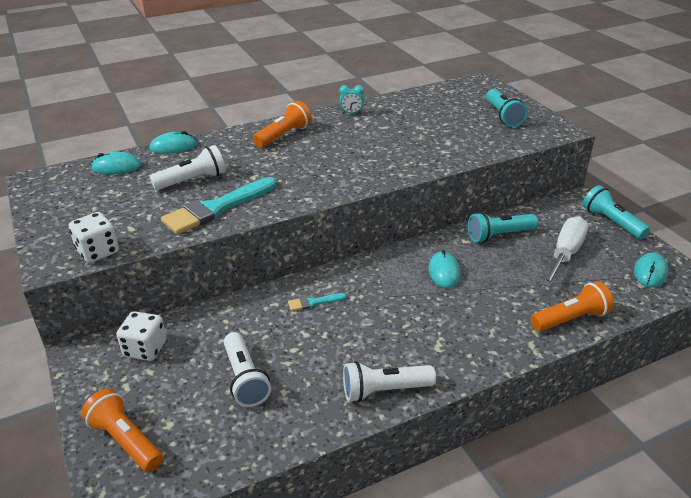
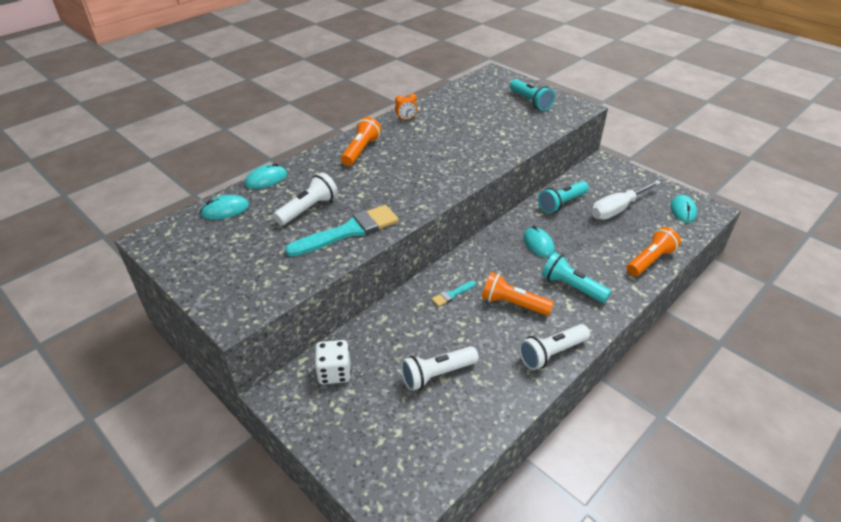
camera: 20 degrees left, 5 degrees up
(98, 251) = (269, 296): white dice -> none
(125, 441) = (370, 457): orange flashlight -> orange flashlight (513, 304)
(216, 208) = (349, 231): turquoise brush -> turquoise brush turned 150 degrees counterclockwise
(245, 379) = (437, 374): white flashlight -> white flashlight turned 105 degrees clockwise
(351, 113) = (406, 119): turquoise clock -> orange clock
(565, 254) = (617, 209): white screwdriver -> white screwdriver turned 135 degrees counterclockwise
(611, 222) = (635, 176): turquoise flashlight -> turquoise flashlight (571, 287)

